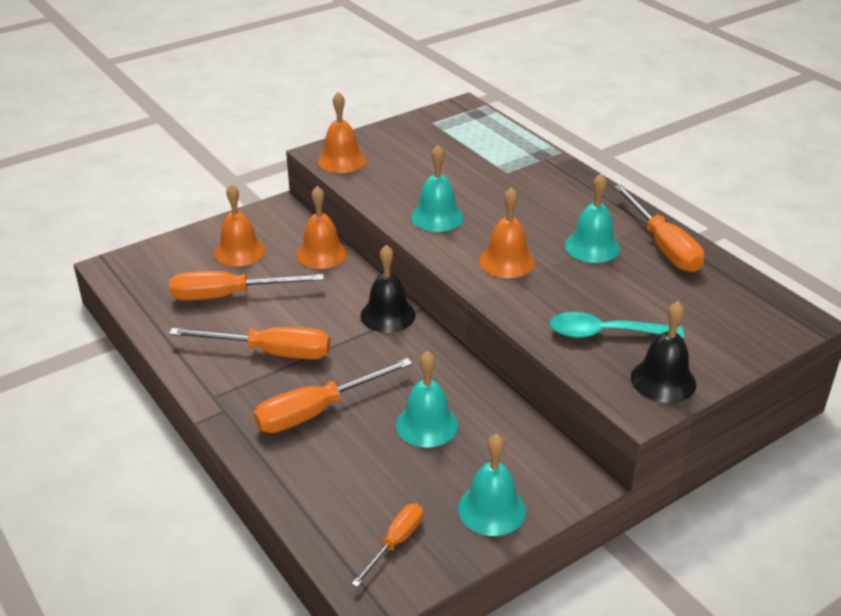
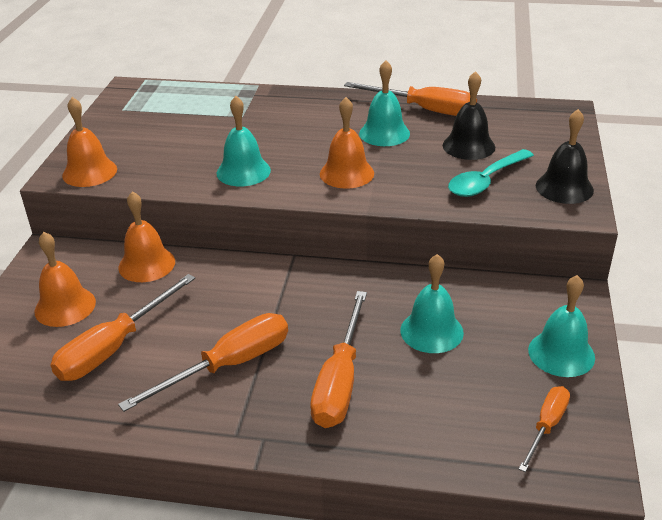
camera: 45 degrees left, 0 degrees up
(388, 315) = (277, 276): black bell -> black bell (468, 146)
(395, 543) = (546, 426): orange screwdriver -> orange screwdriver turned 45 degrees clockwise

